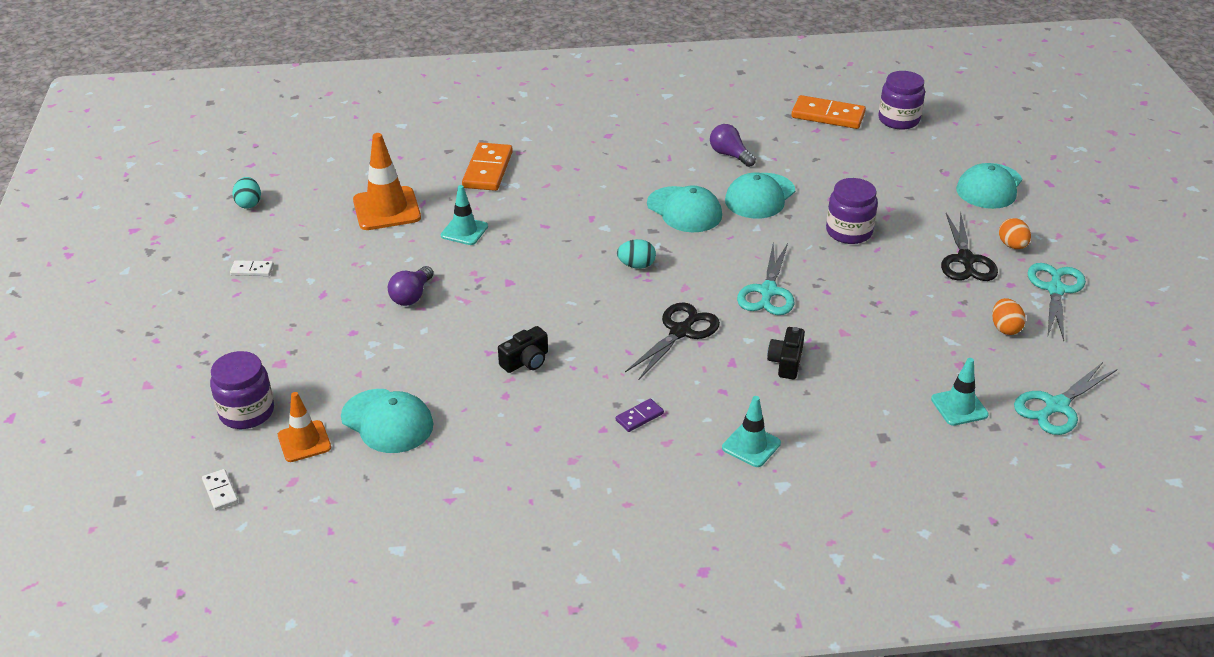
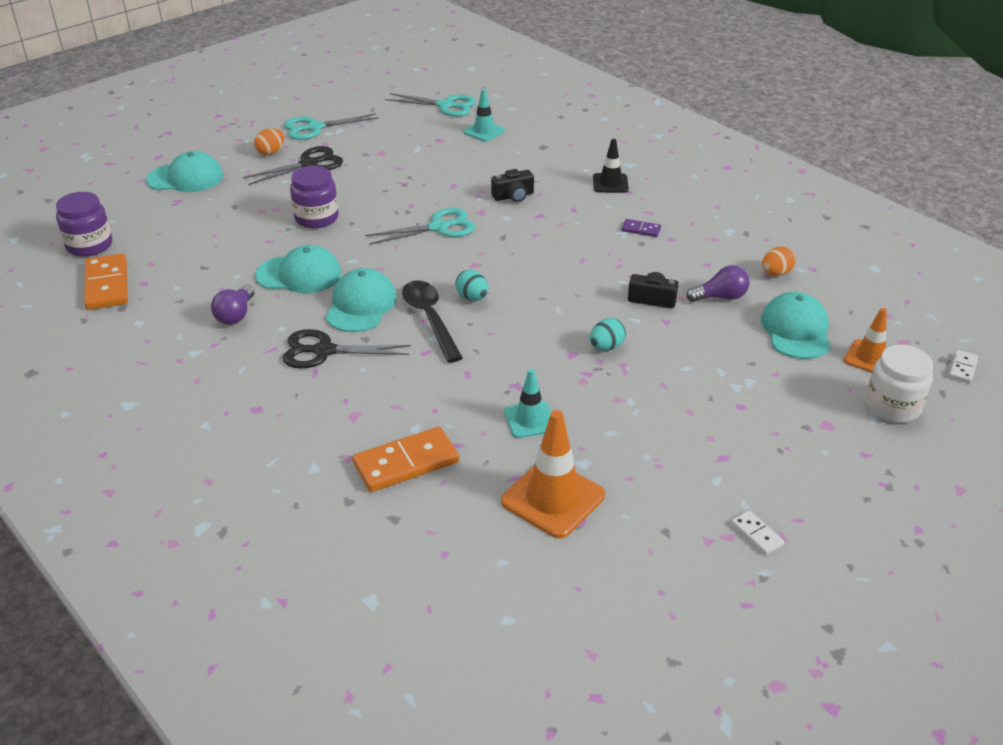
camera: 125 degrees left, 0 degrees up
(247, 412) = (892, 406): purple jar -> white jar
(249, 203) = (667, 629): turquoise egg -> turquoise egg (606, 347)
(411, 296) = (656, 399): purple light bulb -> purple light bulb (720, 297)
(631, 234) = (430, 318): none -> black spoon
(681, 332) = (532, 246): black scissors -> black scissors (324, 351)
(751, 445) = (610, 183): turquoise traffic cone -> black traffic cone
(1005, 328) = (381, 134): orange egg -> orange egg (776, 273)

